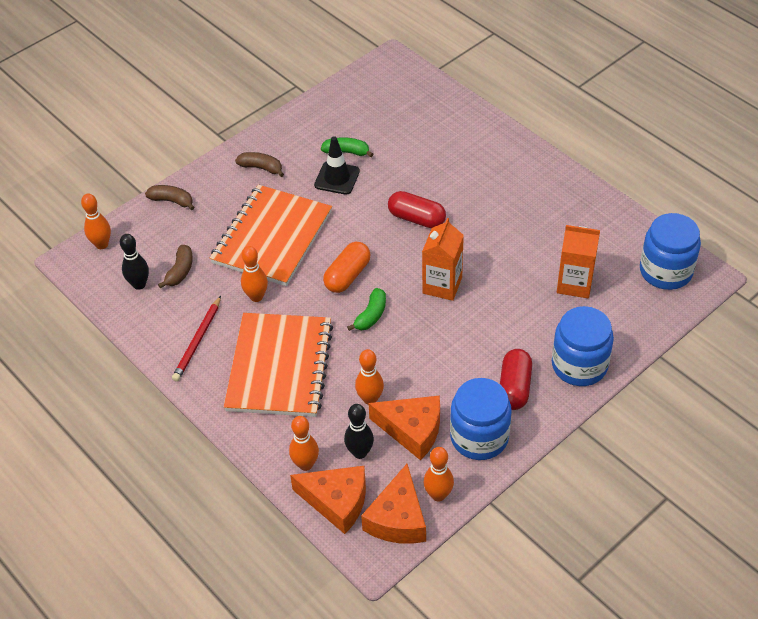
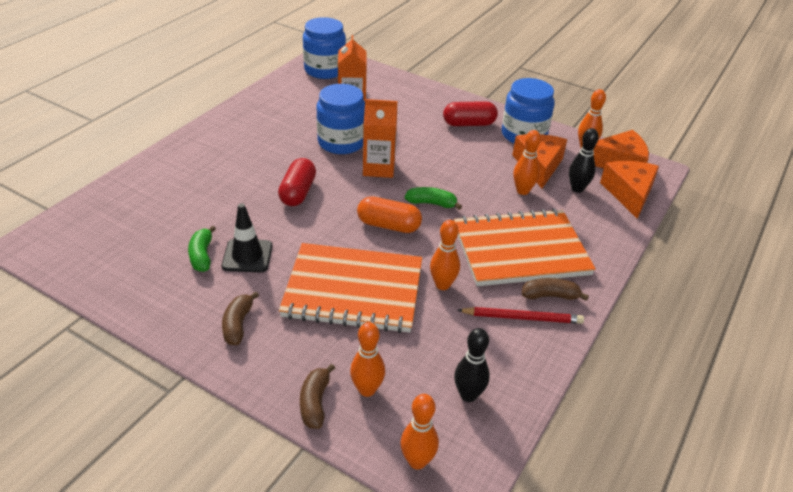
camera: 110 degrees left, 10 degrees down
(180, 271) = (432, 360): brown banana -> brown banana (550, 296)
(305, 464) = (609, 216): orange bowling pin -> orange bowling pin (367, 390)
(579, 365) = (433, 99): blue jar -> blue jar (341, 142)

